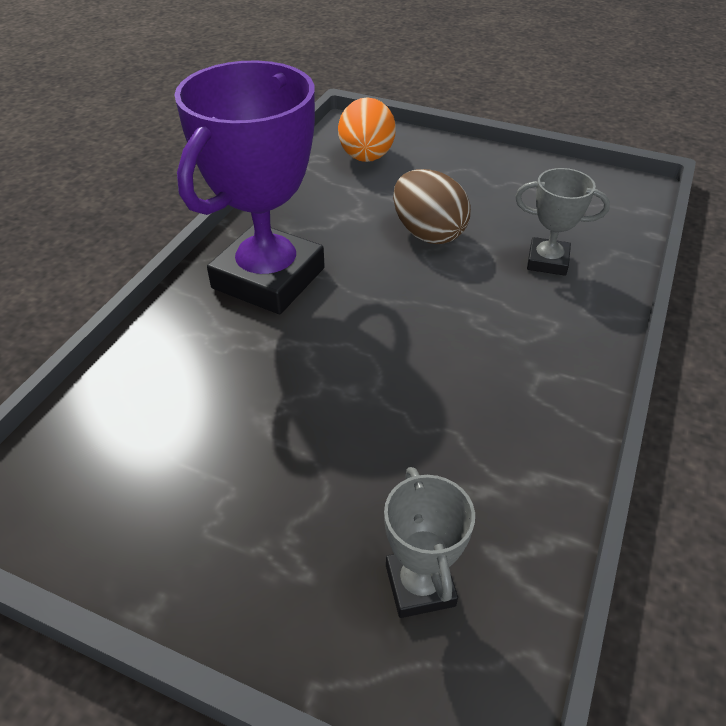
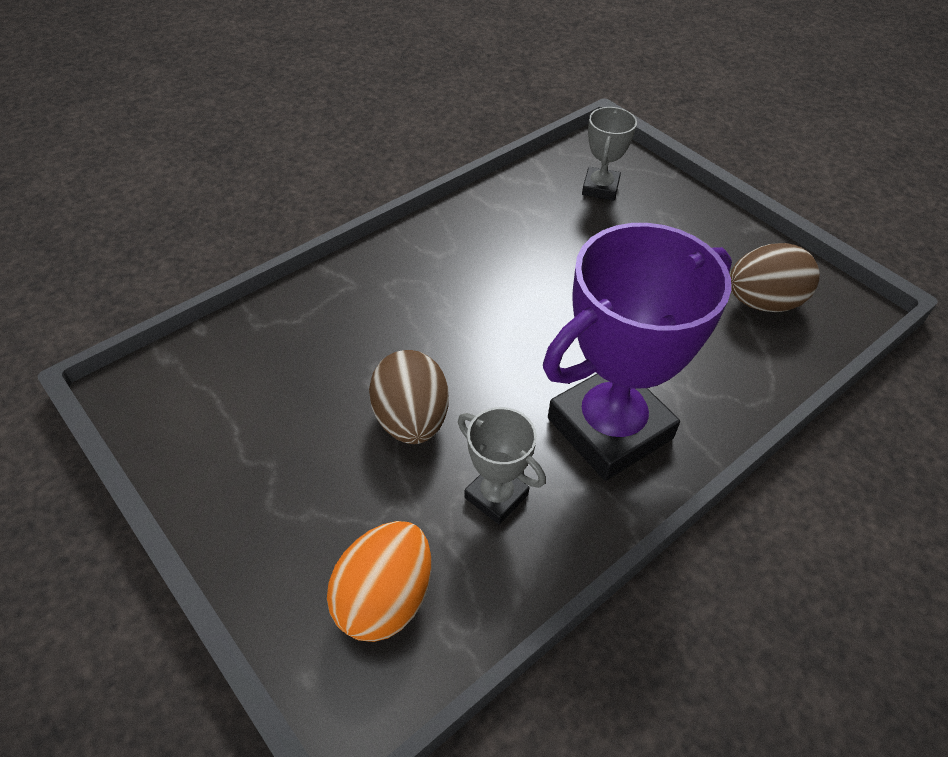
camera: 155 degrees left, 5 degrees up
(130, 464) = (762, 302): none -> brown egg
(547, 261) = (330, 339): grey trophy -> grey trophy (496, 496)

